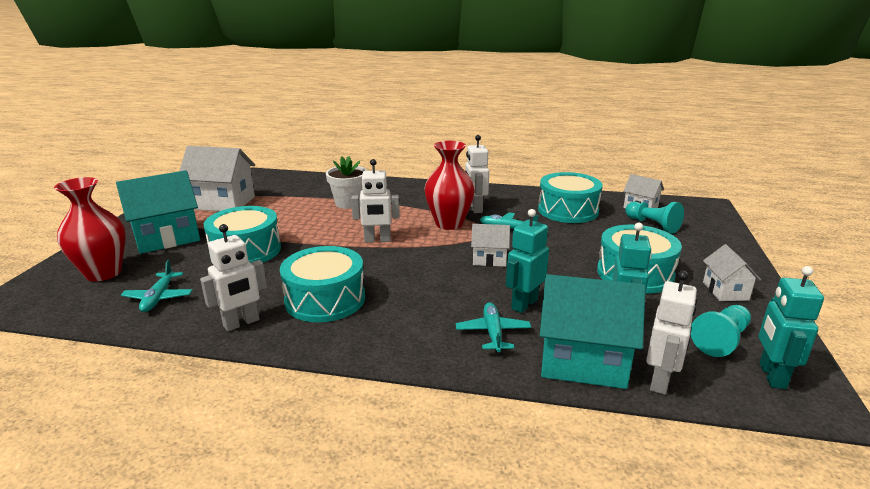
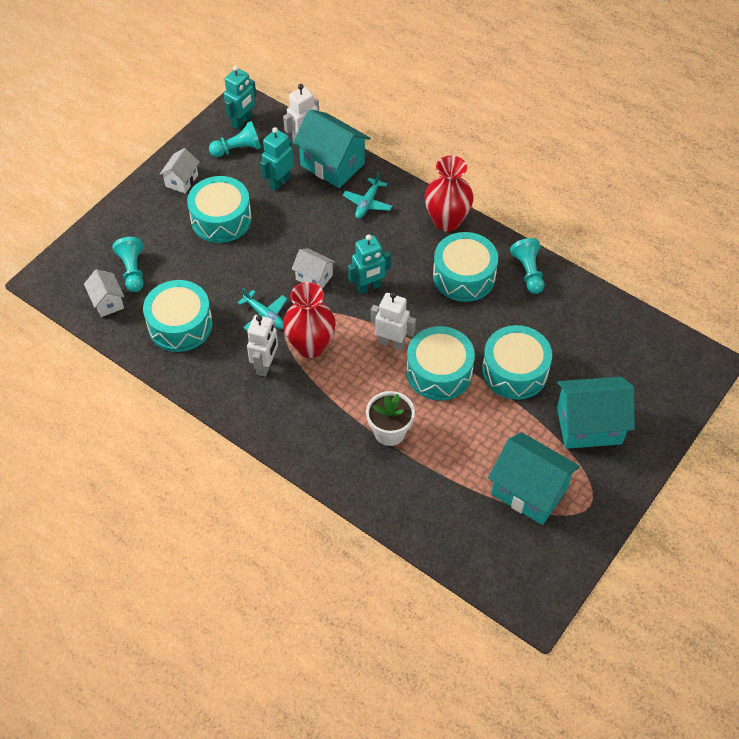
camera: 155 degrees left, 30 degrees up
(103, 273) = (639, 380): red vase -> red vase (447, 221)
(159, 298) = (589, 325): turquoise plane -> none
(223, 203) = (529, 491): white house -> turquoise house
(241, 323) = (528, 272): white robot -> turquoise pawn
(322, 235) = (439, 372): none -> turquoise drum
(524, 304) = (328, 219): turquoise robot -> turquoise robot (368, 287)

